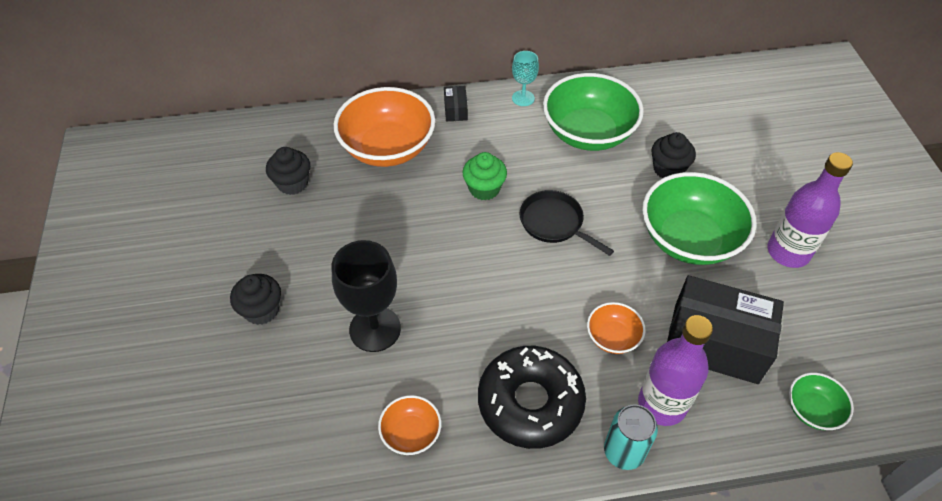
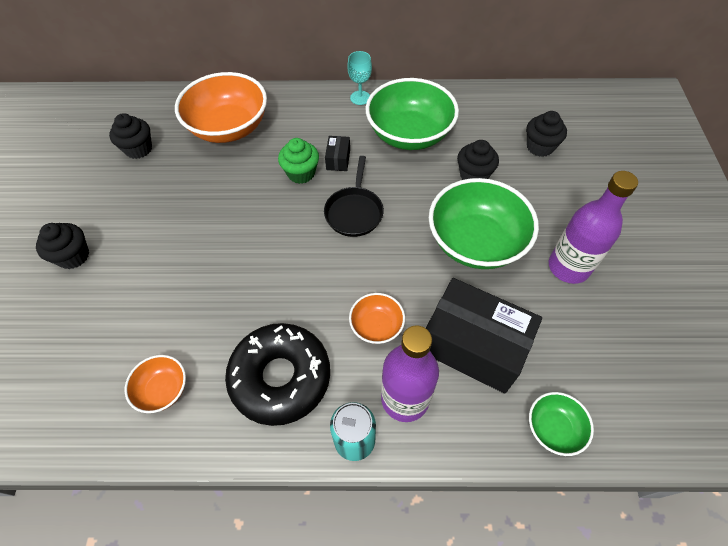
camera: 10 degrees right, 5 degrees up
(375, 329) = (164, 287): black goblet -> none
(455, 110) = (298, 102): black box -> black box (338, 159)
(554, 223) = (354, 212): black pan -> black pan turned 135 degrees counterclockwise
(728, 131) = (540, 147): none -> black cupcake

